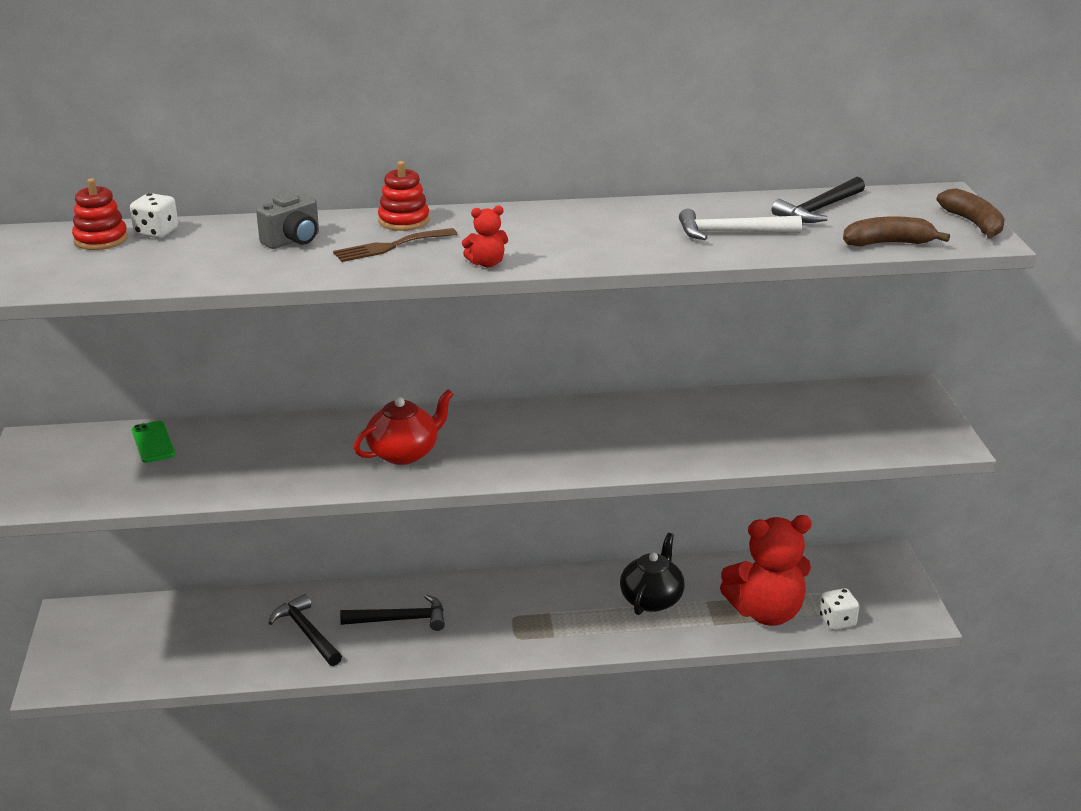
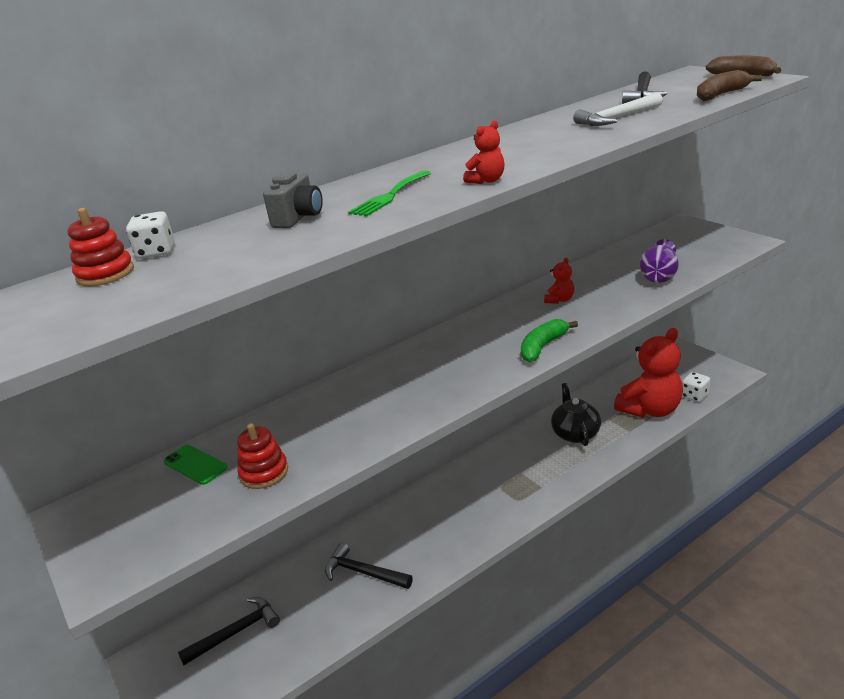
camera: 25 degrees left, 0 degrees up
(390, 246) = (389, 196): brown fork -> green fork
(400, 620) = (425, 527): black hammer -> black hammer (236, 632)
(404, 221) = (370, 180): red stacking toy -> red stacking toy (264, 472)
(404, 453) = (420, 385): red teapot -> none
(560, 466) = (543, 347): none -> green banana
(644, 423) = (560, 300): none -> red teddy bear
(787, 440) = (659, 275): none -> purple vase

